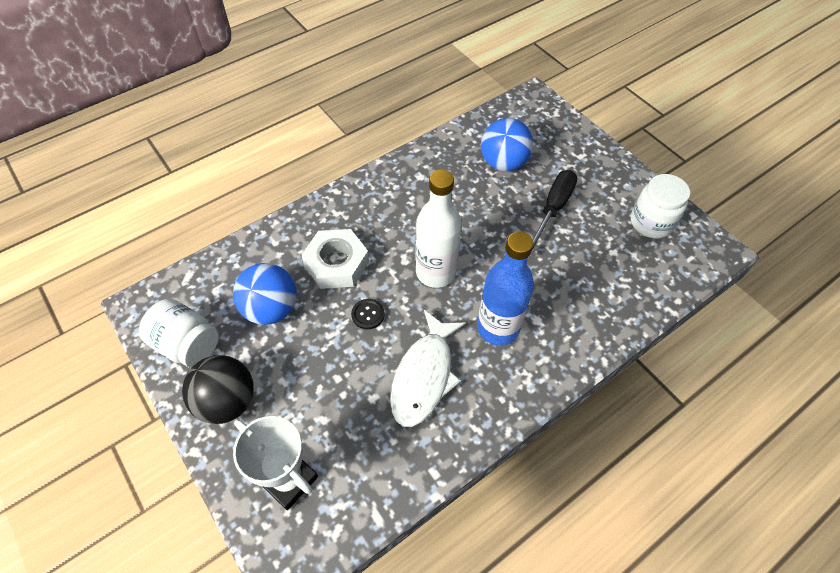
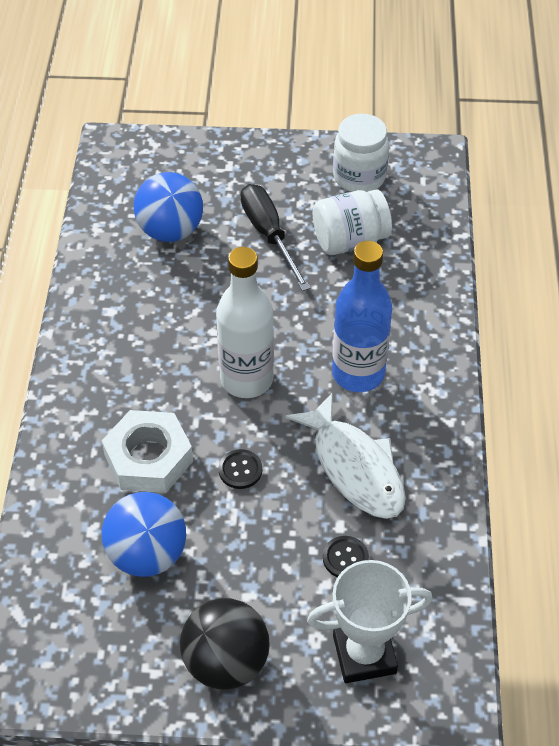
camera: 50 degrees left, 5 degrees down
(187, 344) = (115, 663): white jar -> white jar (350, 240)
(351, 418) = (345, 558): none -> black button

